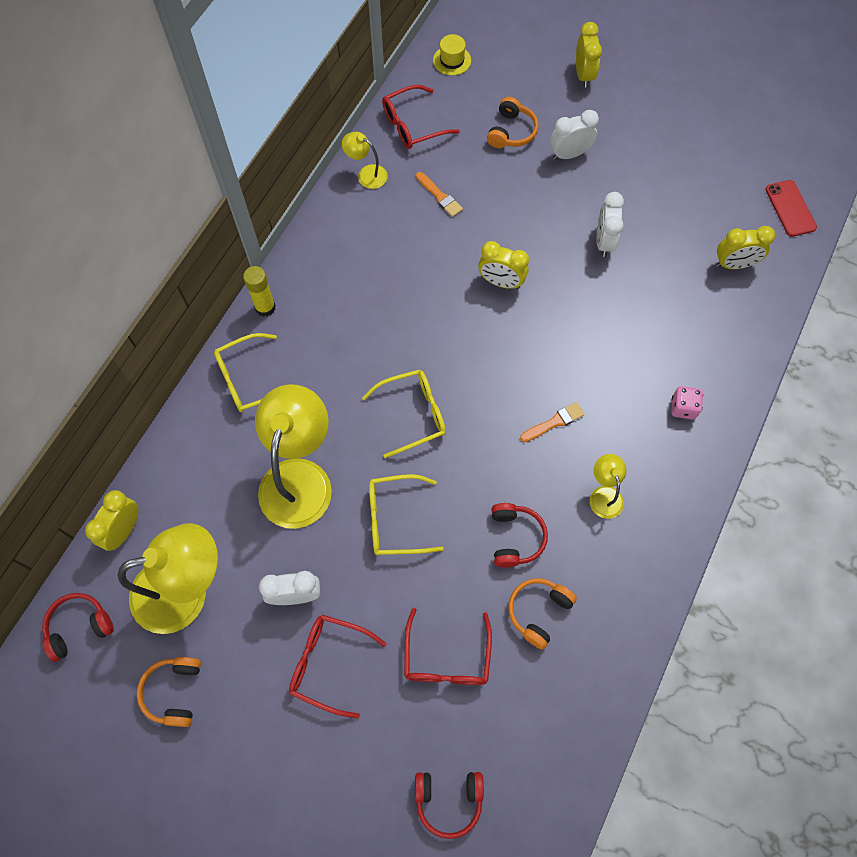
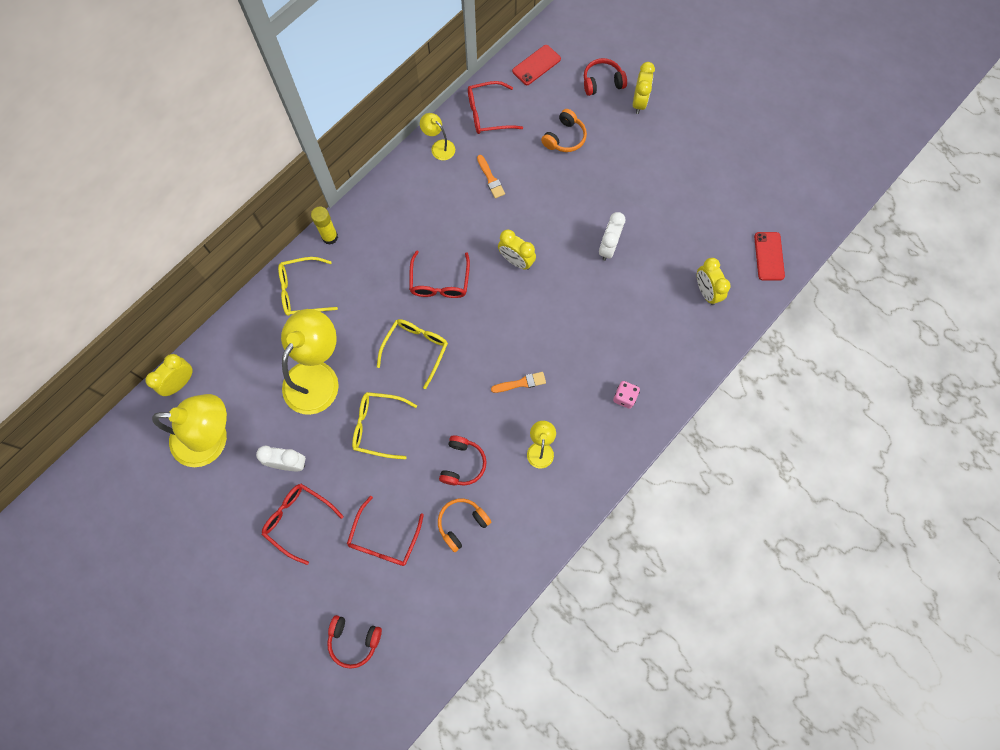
camera: 15 degrees right, 5 degrees up
(79, 627) = (130, 445): red headphones -> red headphones (602, 82)
(174, 692) = (184, 510): orange headphones -> none
(413, 414) = (416, 349): yellow glasses -> yellow glasses turned 60 degrees counterclockwise
(417, 328) = (440, 282): none -> red glasses
(452, 60) = (536, 65): yellow hat -> red phone
(569, 154) = (605, 168): white clock -> none
(734, 264) = (706, 291): yellow clock -> yellow clock turned 60 degrees clockwise

